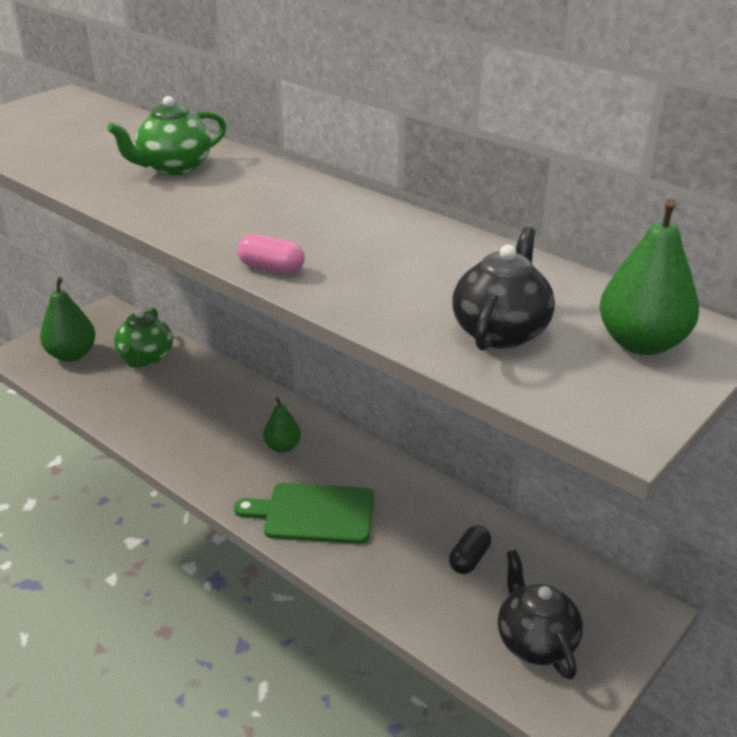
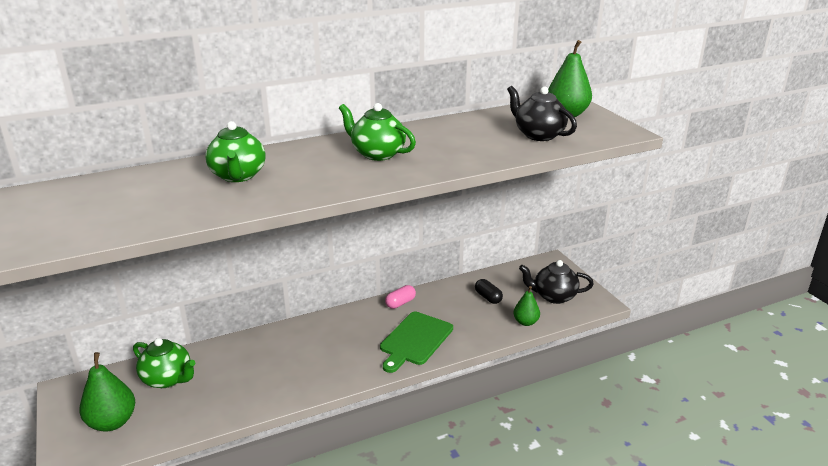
camera: 65 degrees left, 5 degrees down
(271, 268) = (426, 170): pink capsule -> pink capsule (400, 303)
(282, 447) = (341, 337): green pear -> green pear (525, 322)
(302, 224) = (377, 154): none -> green teapot

